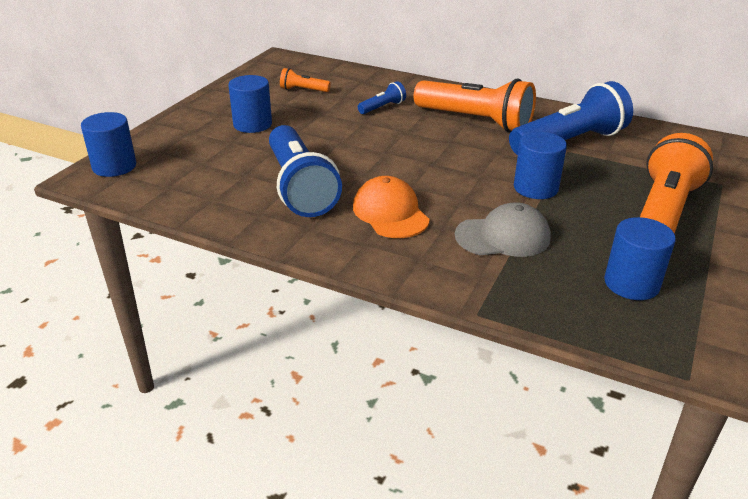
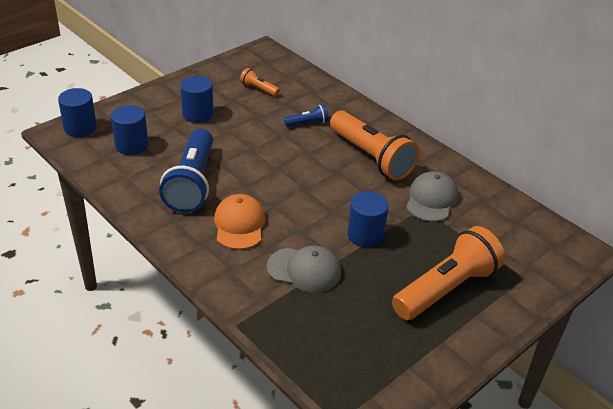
camera: 20 degrees right, 5 degrees up
(569, 142) = (431, 199): blue flashlight -> grey cap
(631, 283) = (365, 339): blue cylinder -> blue cylinder (131, 145)

